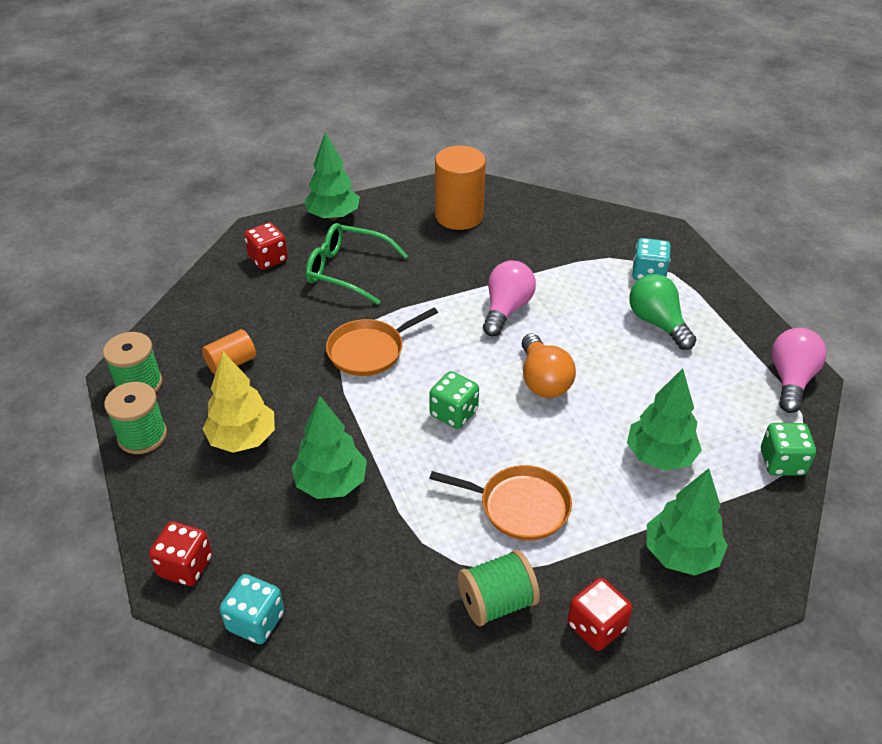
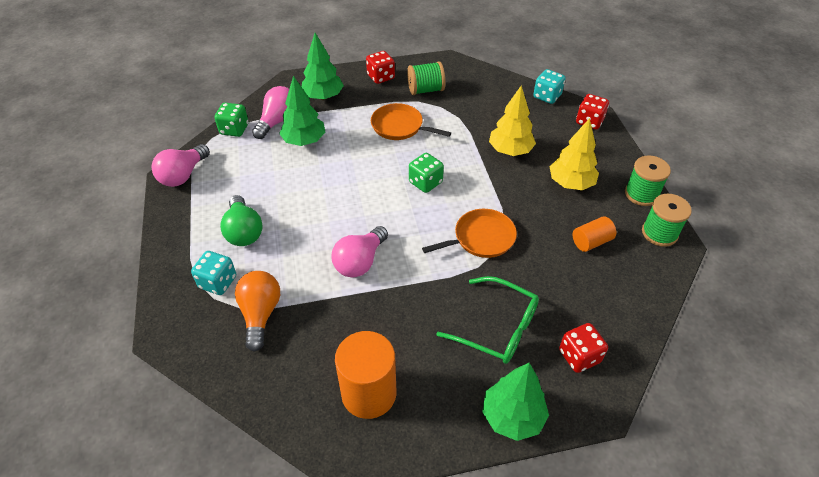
camera: 170 degrees left, 5 degrees up
(331, 483) = (510, 151): green tree -> yellow tree
(543, 380) = (355, 197): orange light bulb -> orange light bulb (260, 314)
(725, 488) = (278, 121): none -> pink light bulb

